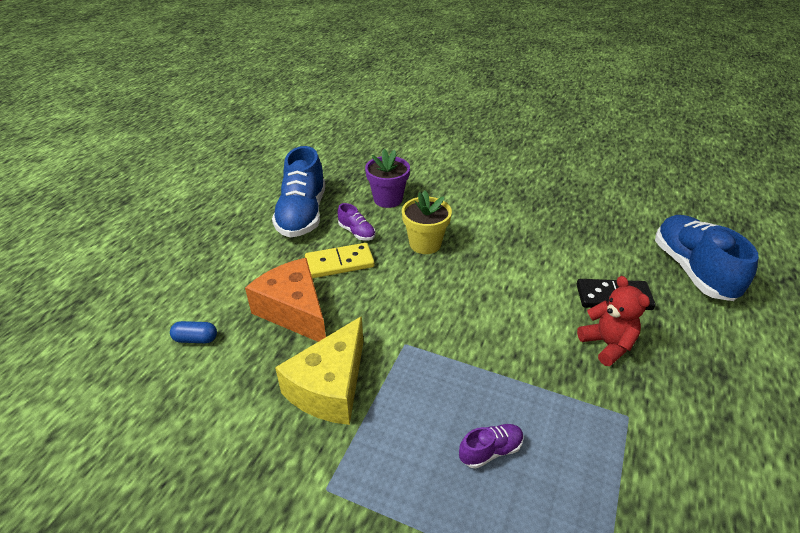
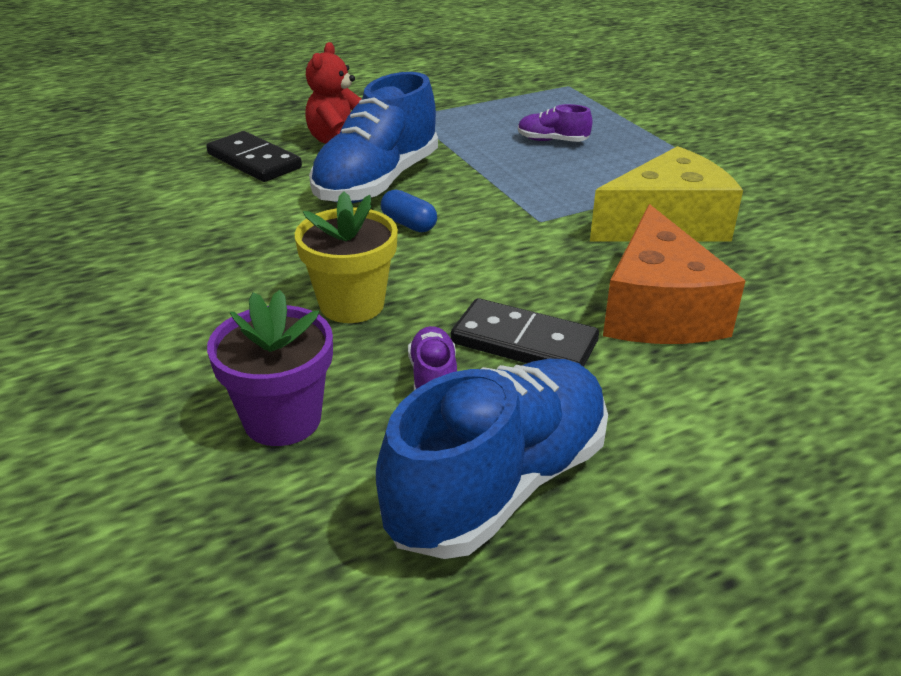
camera: 140 degrees left, 5 degrees down
(196, 339) = (840, 341): blue capsule -> blue capsule (408, 224)
(339, 263) = (524, 343): yellow domino -> black domino
(692, 270) = (130, 144): blue shoe -> blue shoe (377, 182)

